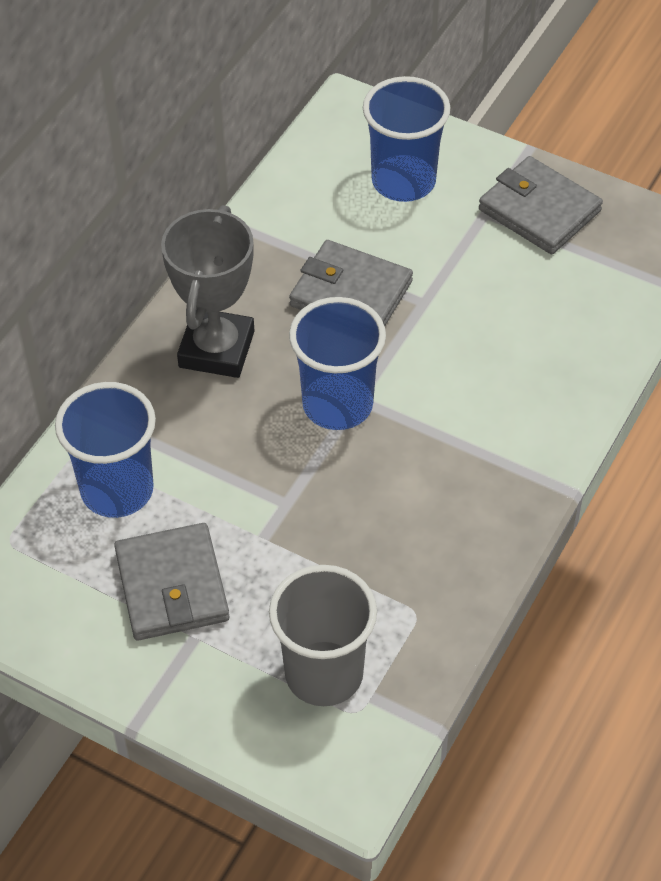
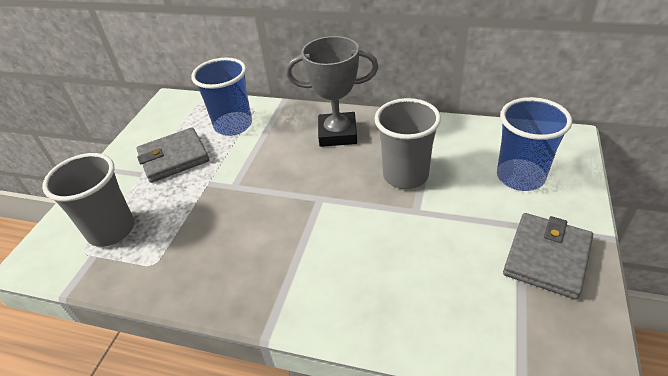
camera: 80 degrees right, 10 degrees down
(337, 405) = (312, 190): blue cup -> none
(351, 293) = (405, 175): grey wallet -> grey cup

